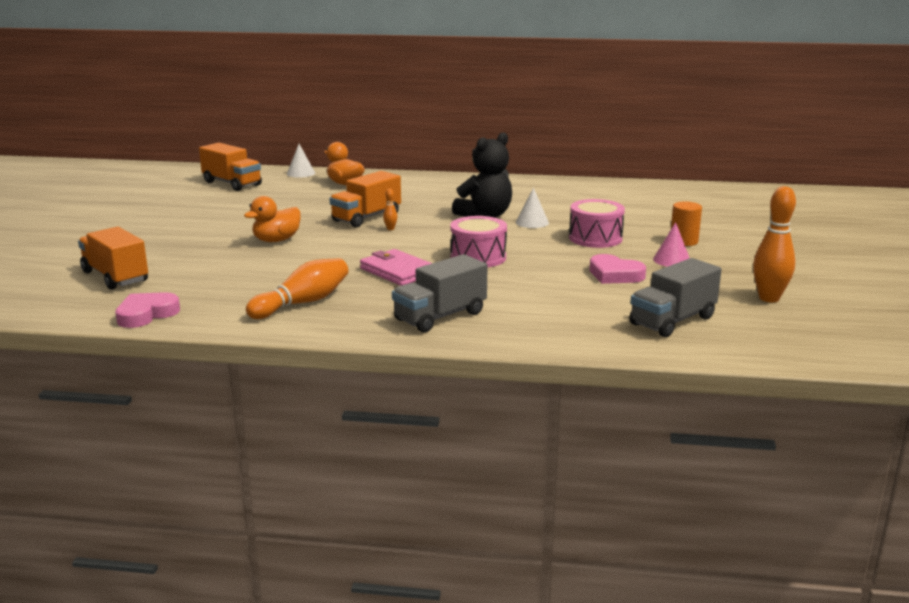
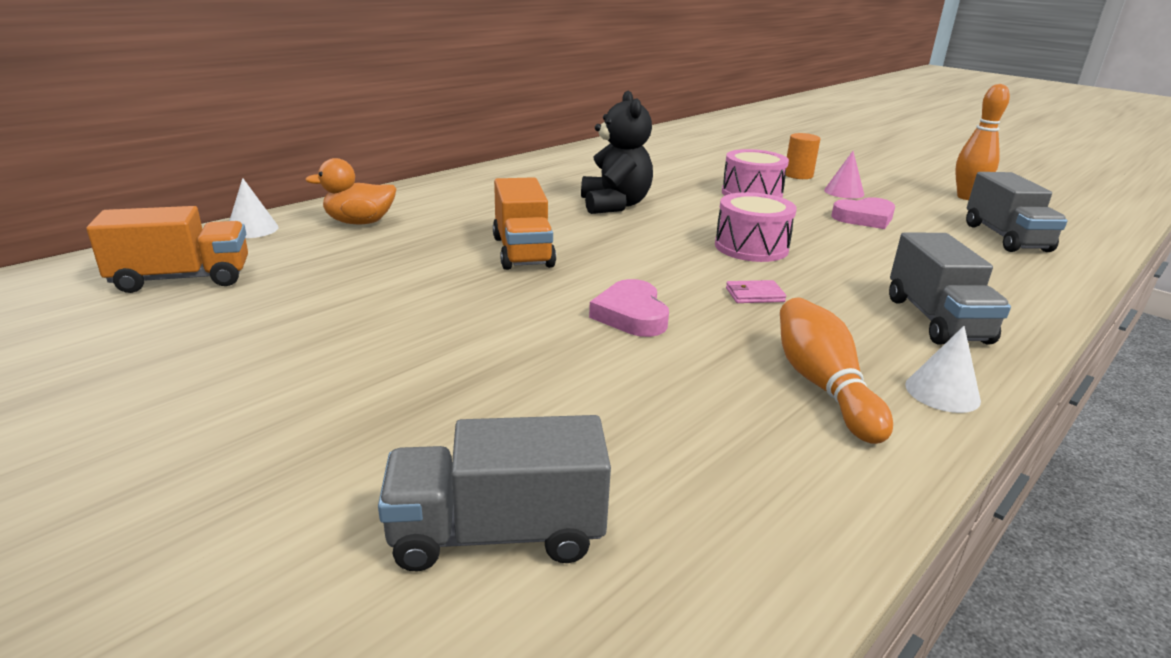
camera: 55 degrees left, 5 degrees up
(115, 277) = (497, 533): orange truck -> grey truck
(146, 314) = (764, 553): pink heart -> pink heart (631, 315)
(276, 240) = (522, 326): orange duck -> none
(390, 229) = (587, 253): orange bowling pin -> none
(398, 271) = (754, 295): pink wallet -> pink wallet, size x0.53
(532, 222) = (669, 197): white cone -> white cone (942, 392)

